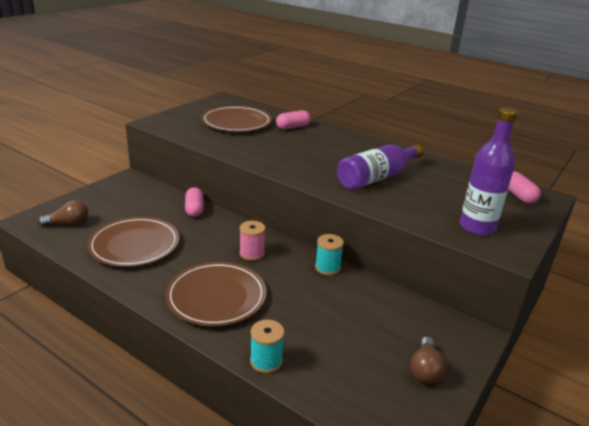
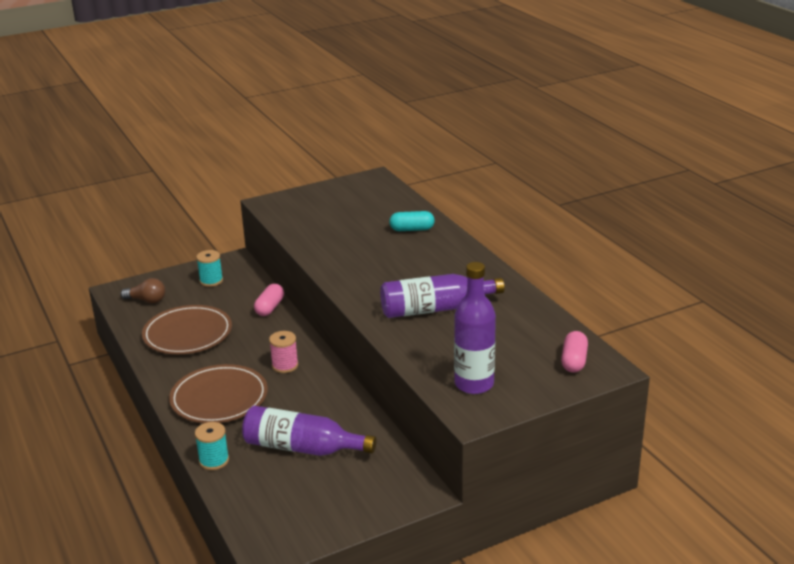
camera: 30 degrees right, 0 degrees up
(236, 122) = (355, 214): brown plate -> none
(293, 127) = (412, 229): pink capsule -> turquoise capsule
(327, 268) = (344, 396): turquoise spool -> turquoise spool (211, 281)
(337, 323) = (302, 448): none -> purple bottle
(425, 370) = (340, 506): brown light bulb -> none

